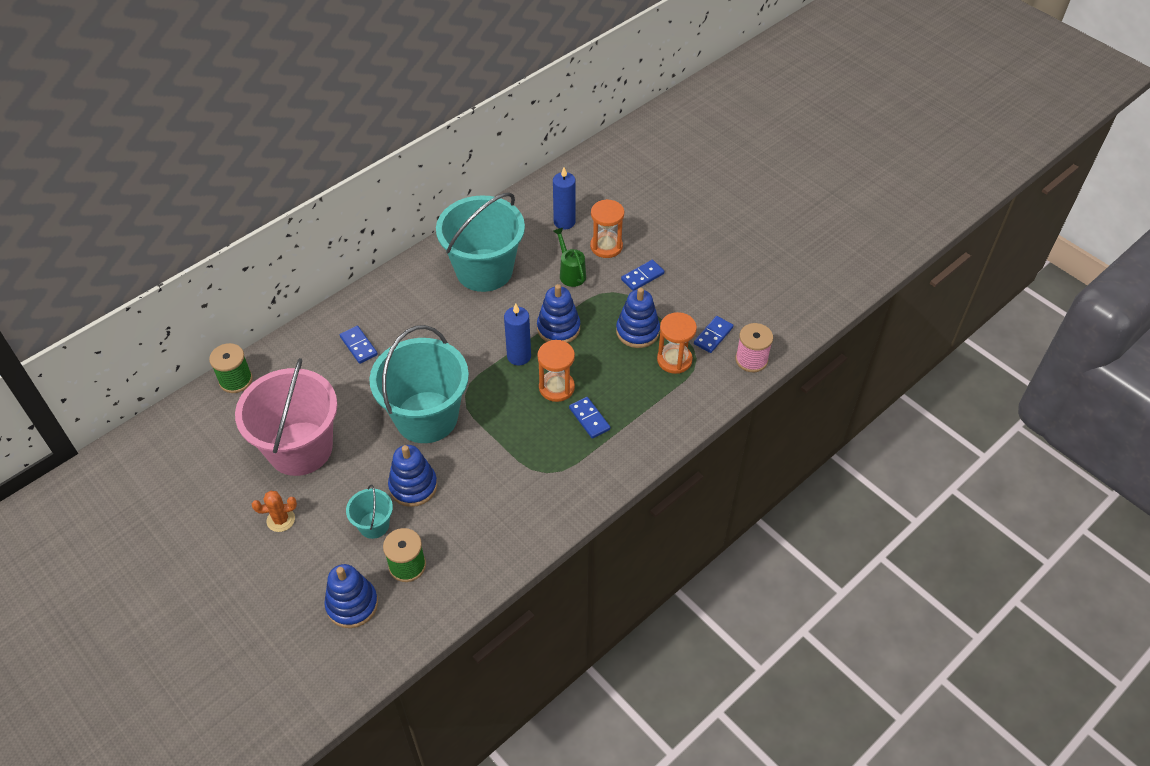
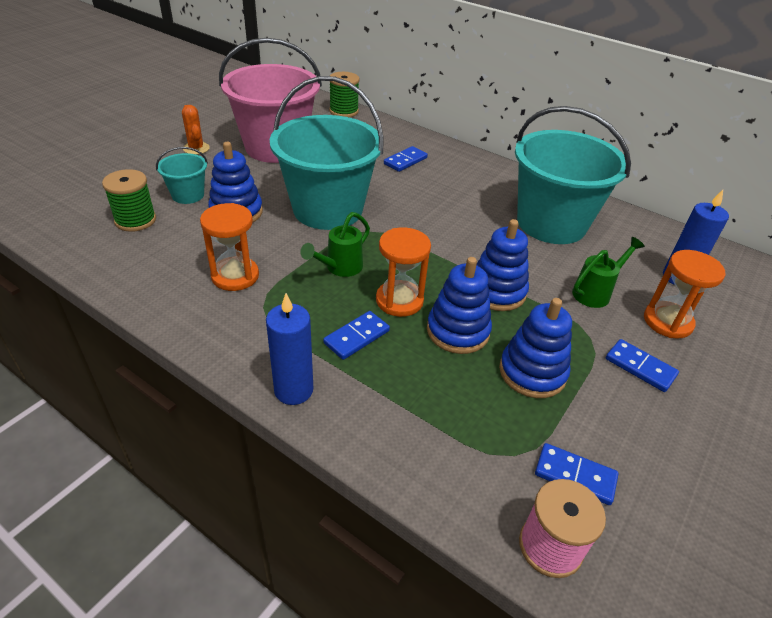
camera: 75 degrees right, 10 degrees down
(352, 604) = (95, 194): blue stacking toy -> blue stacking toy (458, 331)
(511, 419) = (339, 268): none -> green watering can
(519, 356) = (436, 263): blue candle -> blue candle (293, 390)
(674, 360) = (498, 424): orange hourglass -> orange hourglass (235, 276)

